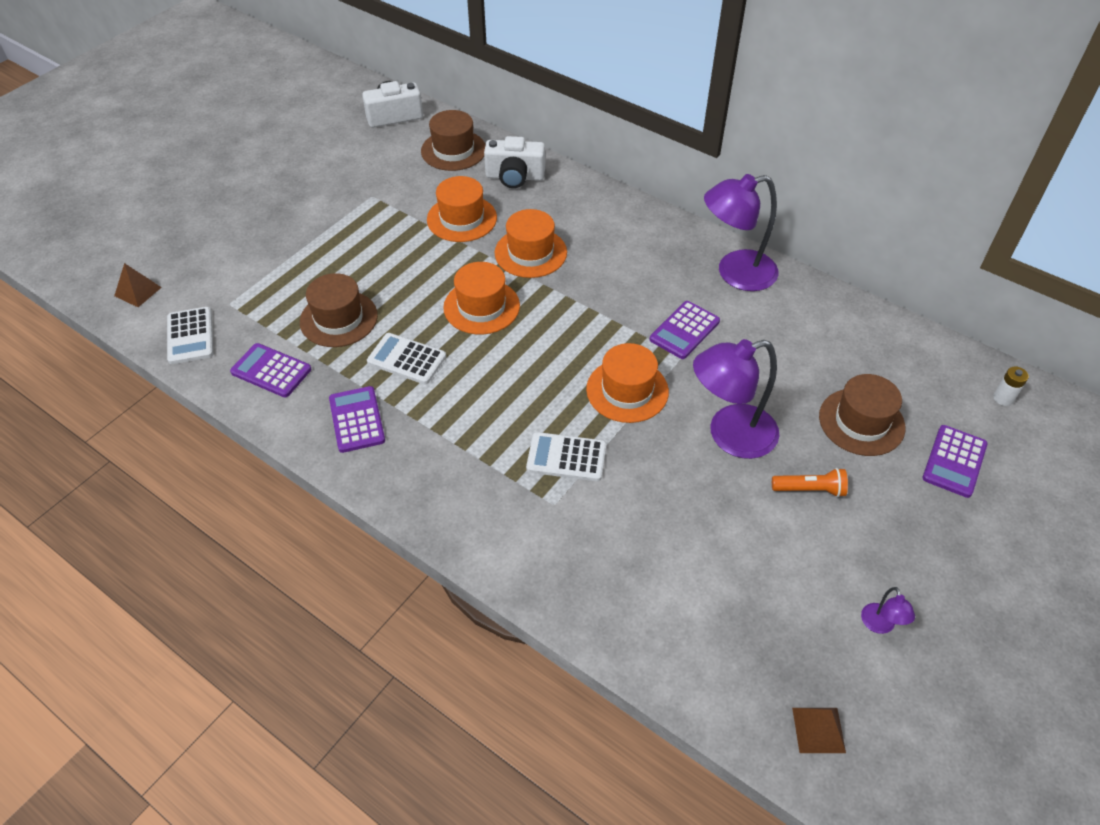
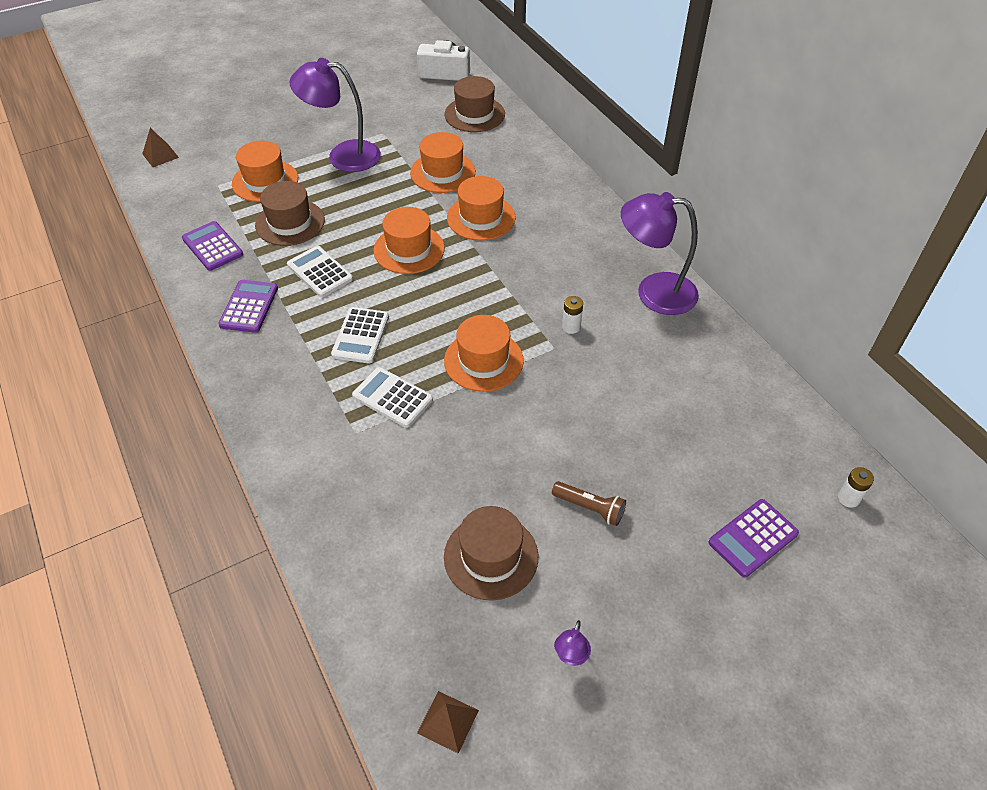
camera: 25 degrees right, 0 degrees up
(190, 336) = (173, 201): white calculator -> white calculator (361, 336)
(280, 283) = (265, 181): none -> orange hat
(515, 177) = (511, 150): white camera -> none
(684, 330) = (571, 327): purple calculator -> white battery
(729, 435) = (548, 432): purple lamp -> purple lamp (343, 156)
(810, 489) = (590, 508): orange flashlight -> brown flashlight
(861, 422) = (683, 466): brown hat -> brown hat (491, 556)

